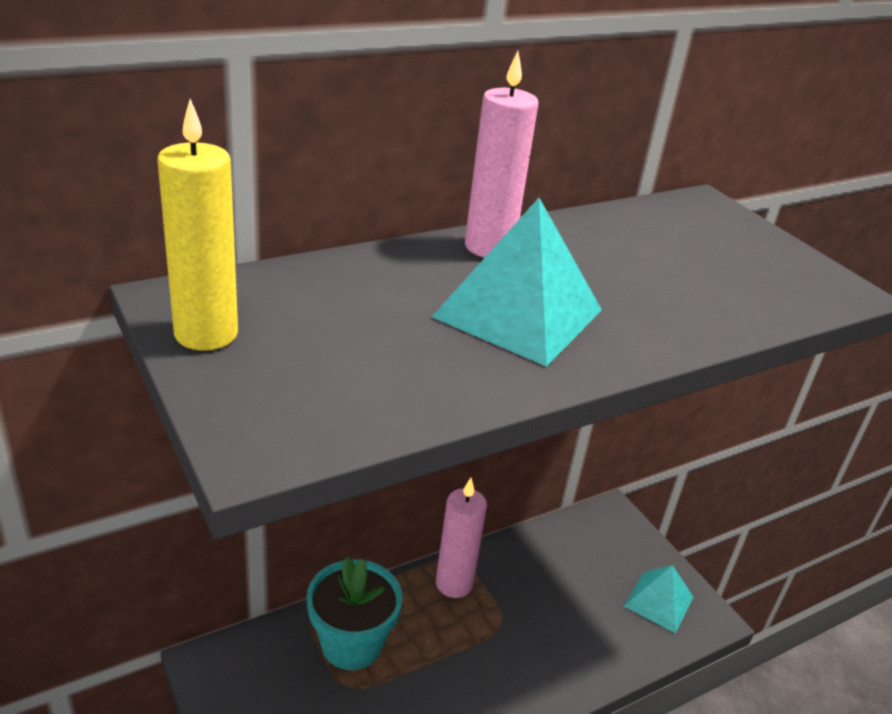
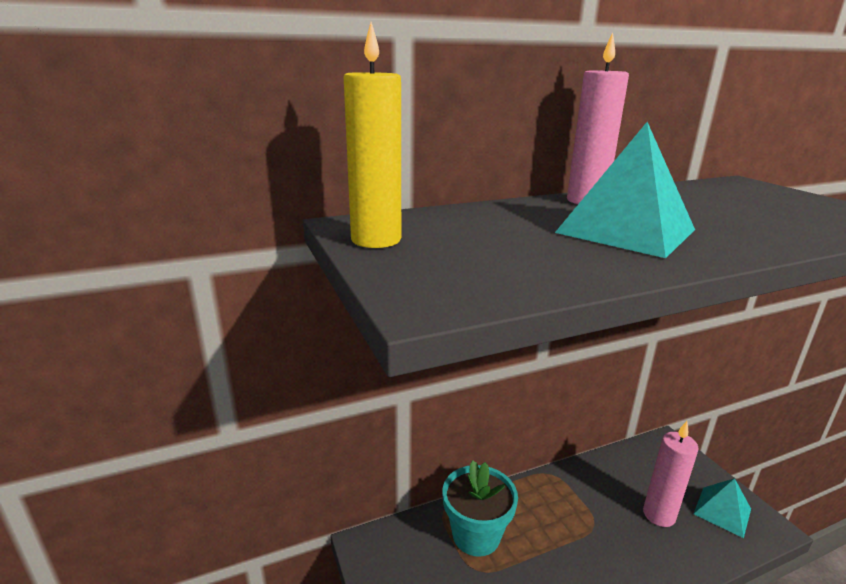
camera: 10 degrees right, 10 degrees down
(454, 584) = (551, 491): pink candle -> pink candle (659, 515)

